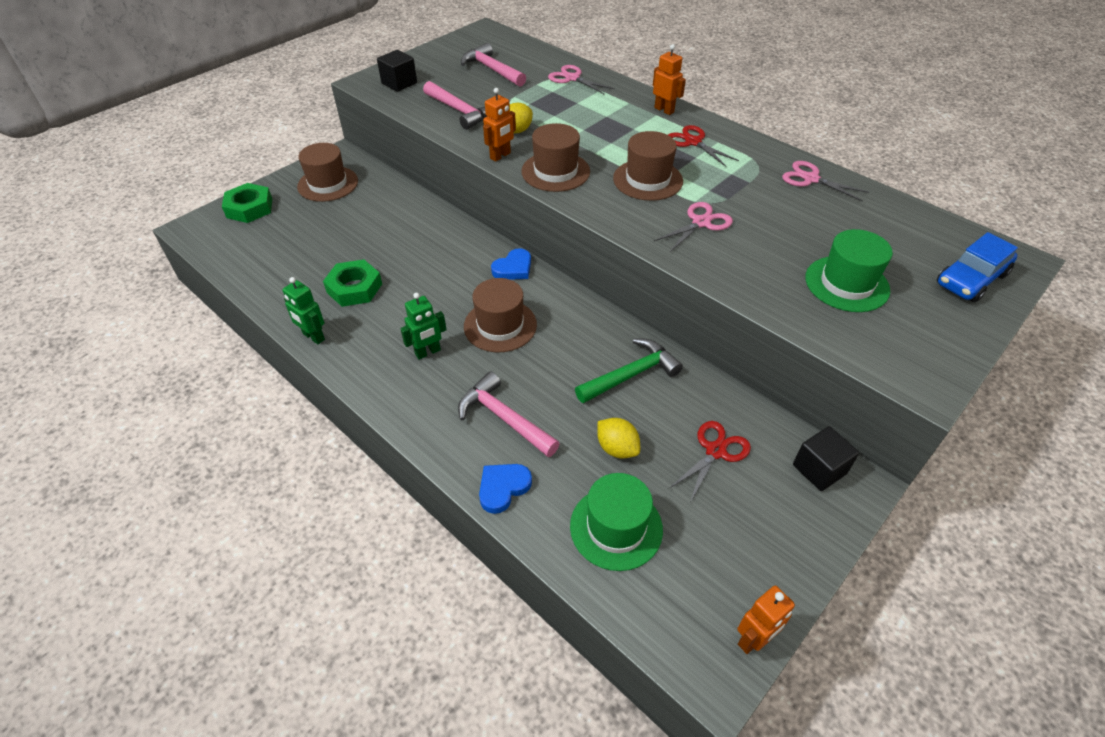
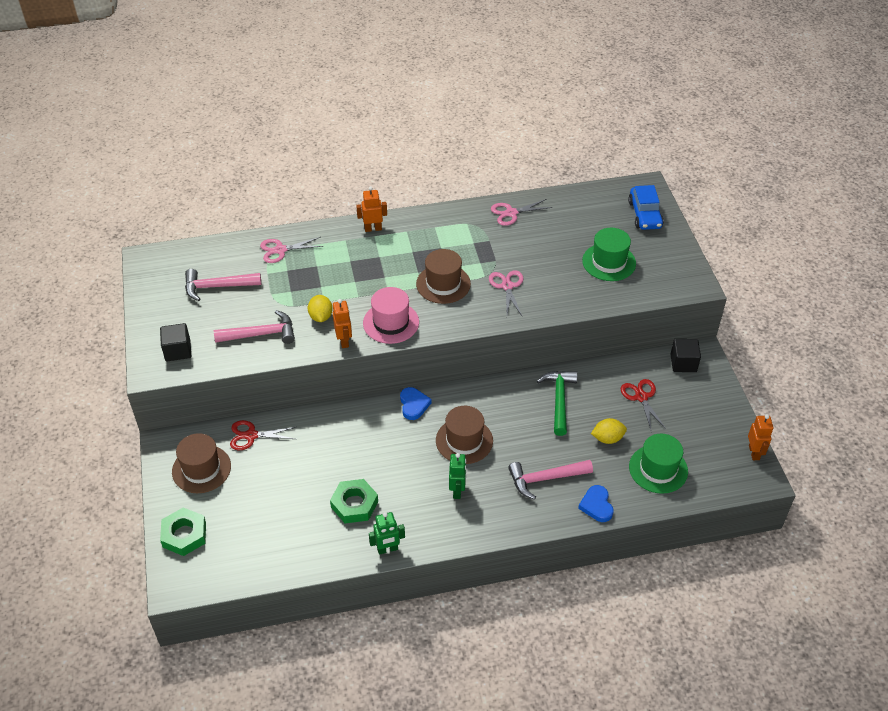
camera: 55 degrees left, 0 degrees up
(555, 171) = (391, 322): brown hat -> pink hat
(693, 142) = (423, 238): red scissors -> red scissors (251, 435)

